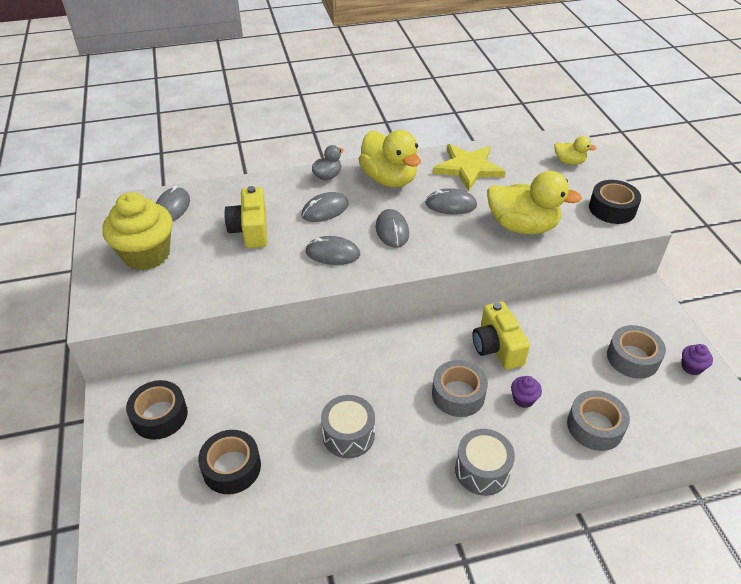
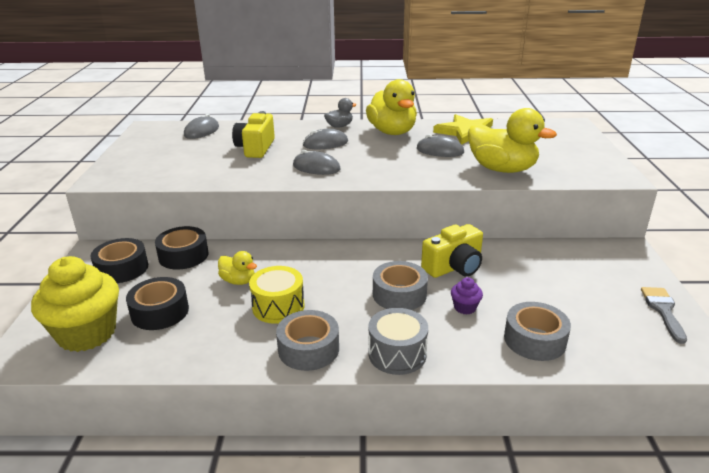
camera: 15 degrees right, 15 degrees down
(146, 254) = (163, 153): yellow cupcake -> yellow cupcake (87, 333)
(348, 435) = (278, 307): grey drum -> yellow drum
(392, 230) = (377, 160): grey mouse -> none
(497, 347) = (454, 267): yellow camera -> yellow camera turned 120 degrees counterclockwise
(569, 162) = (567, 137): yellow duck -> yellow duck (238, 281)
(612, 209) = (599, 167): black tape -> black tape (183, 255)
(632, 358) = (596, 294): grey tape -> grey tape (308, 349)
(691, 367) = (663, 310): purple cupcake -> grey brush

